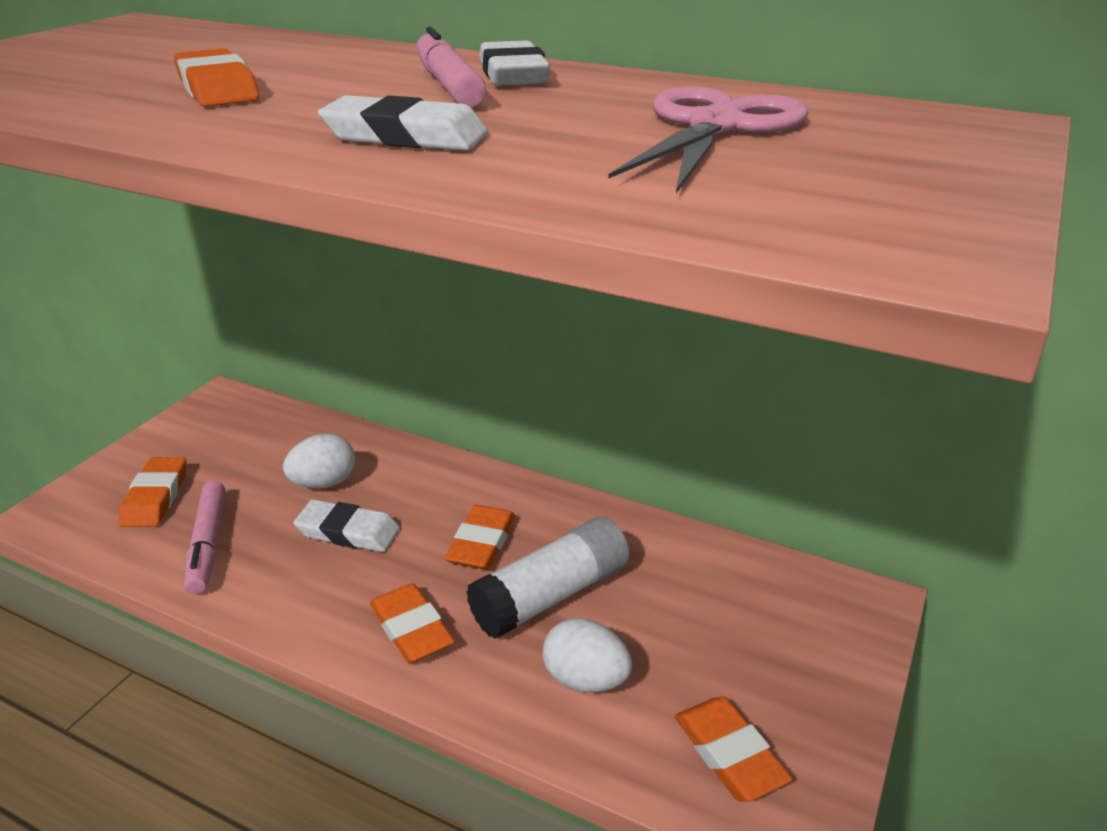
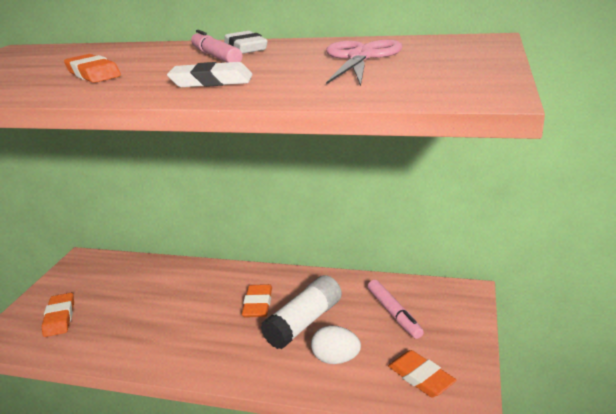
camera: 10 degrees left, 5 degrees down
(208, 544) = (100, 336): pink marker -> pink marker (394, 313)
(323, 483) = (157, 291): white egg -> none
(348, 532) = (180, 313): white eraser -> none
(411, 629) = (234, 354): orange eraser -> none

